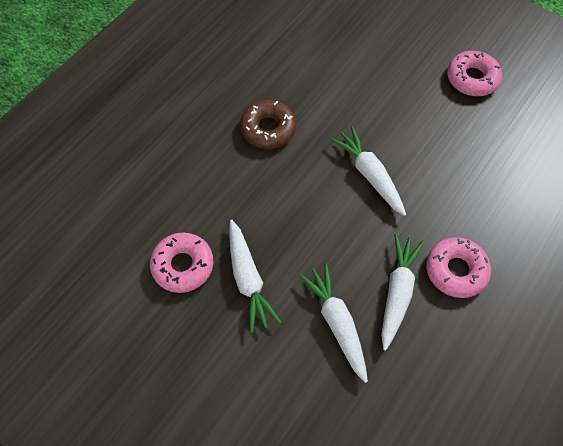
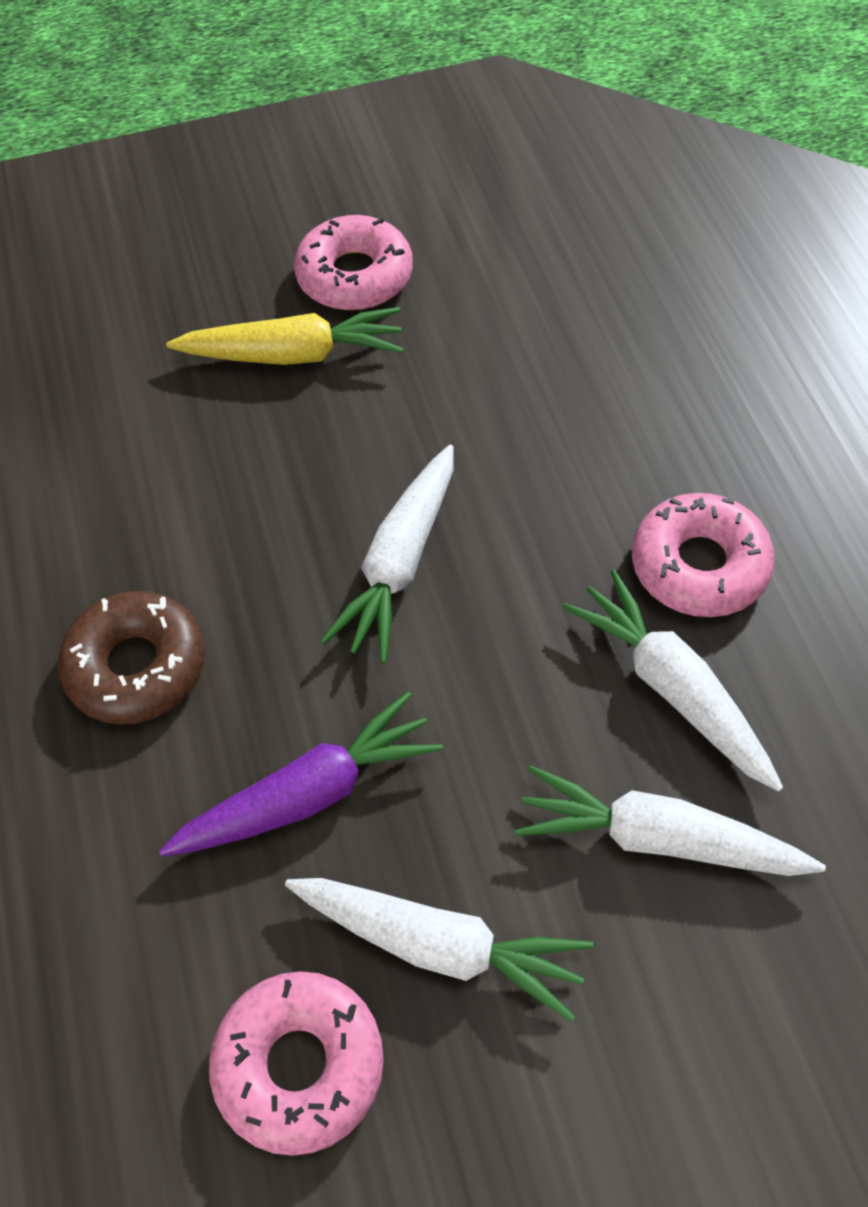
camera: 50 degrees left, 5 degrees down
(266, 207) = (308, 794): none -> purple carrot
(369, 175) = (400, 563): white carrot -> white carrot turned 75 degrees counterclockwise
(421, 85) = (293, 354): none -> yellow carrot

